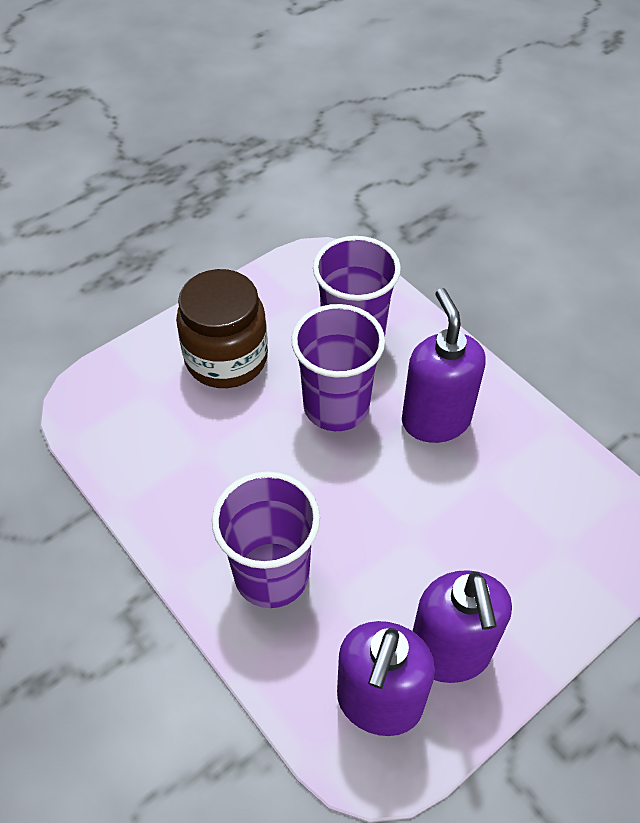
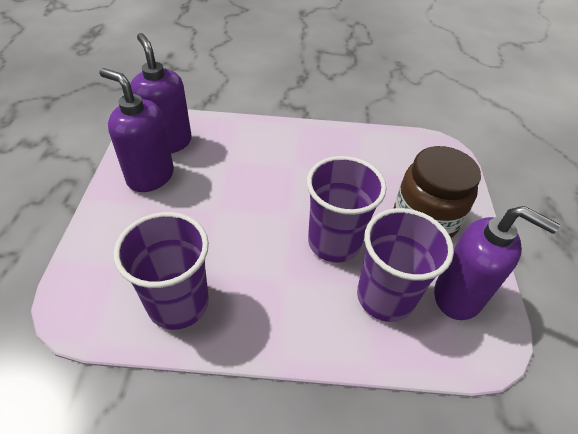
camera: 130 degrees right, 5 degrees down
(271, 574) = (264, 150): purple cup -> purple cup (178, 303)
(435, 420) = (269, 282): purple soap dispenser -> purple soap dispenser (458, 296)

